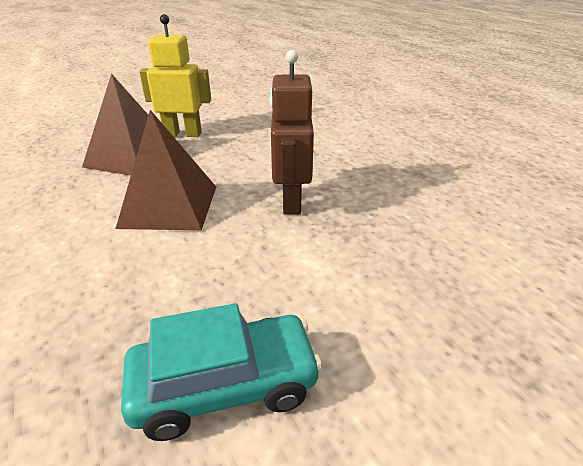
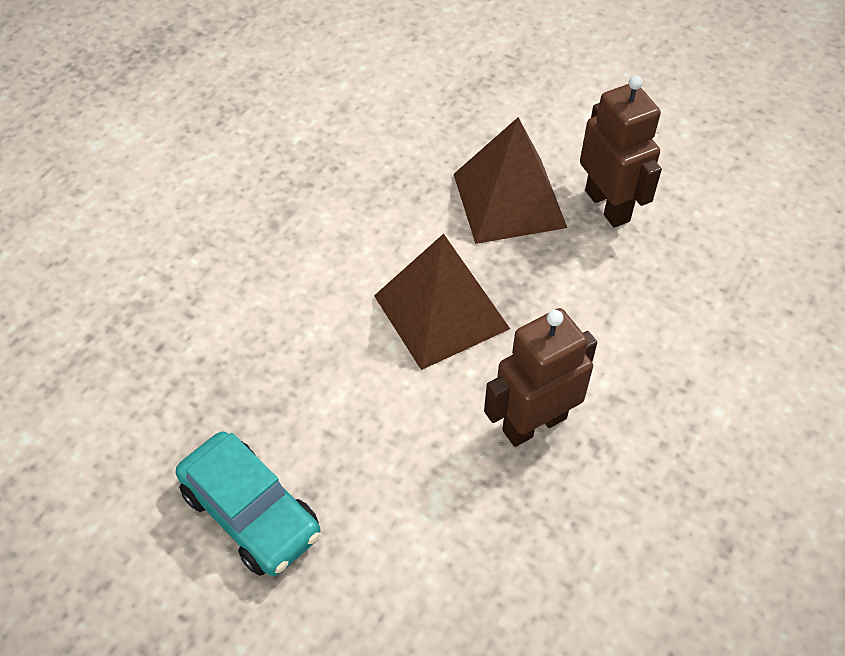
camera: 60 degrees right, 20 degrees up
(183, 134) = (608, 205): yellow robot -> brown robot

